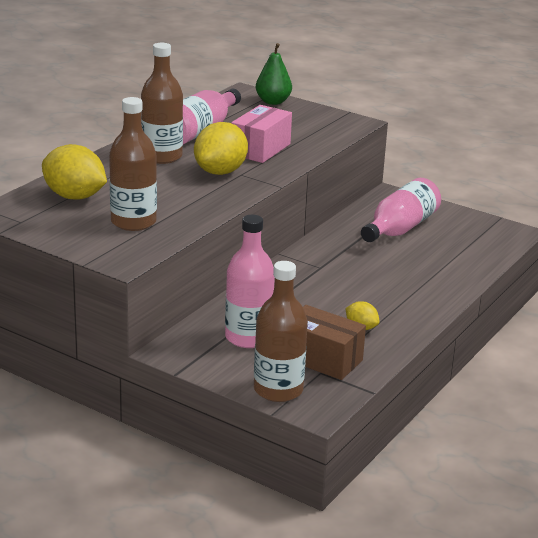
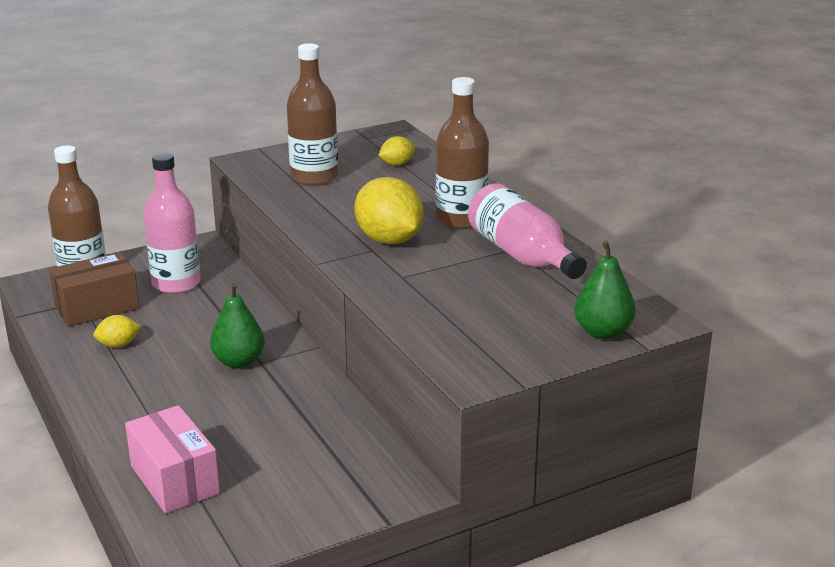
camera: 120 degrees right, 0 degrees up
(74, 197) = (397, 164): yellow lemon -> yellow lemon, size x0.50
(260, 149) = (434, 278): pink box -> pink box (175, 479)
(329, 274) = (239, 362): none -> green pear
(400, 228) = (297, 455): pink bottle -> none

